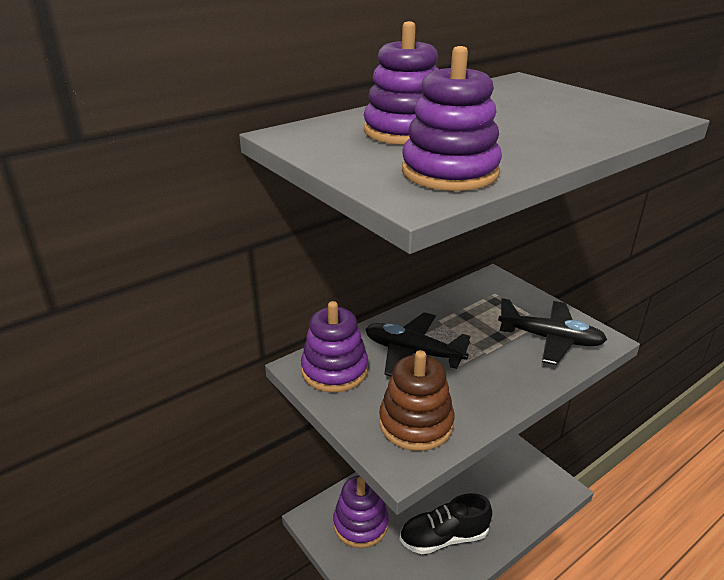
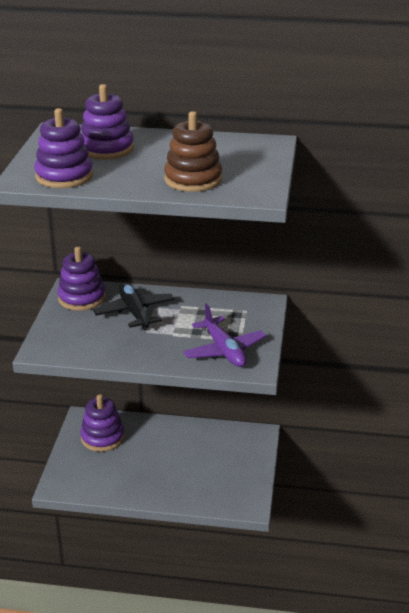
camera: 45 degrees right, 0 degrees up
(416, 423) = (74, 341): brown stacking toy -> brown stacking toy (193, 179)
(443, 537) = (136, 475): black shoe -> none
(550, 339) = (224, 350): black plane -> purple plane

